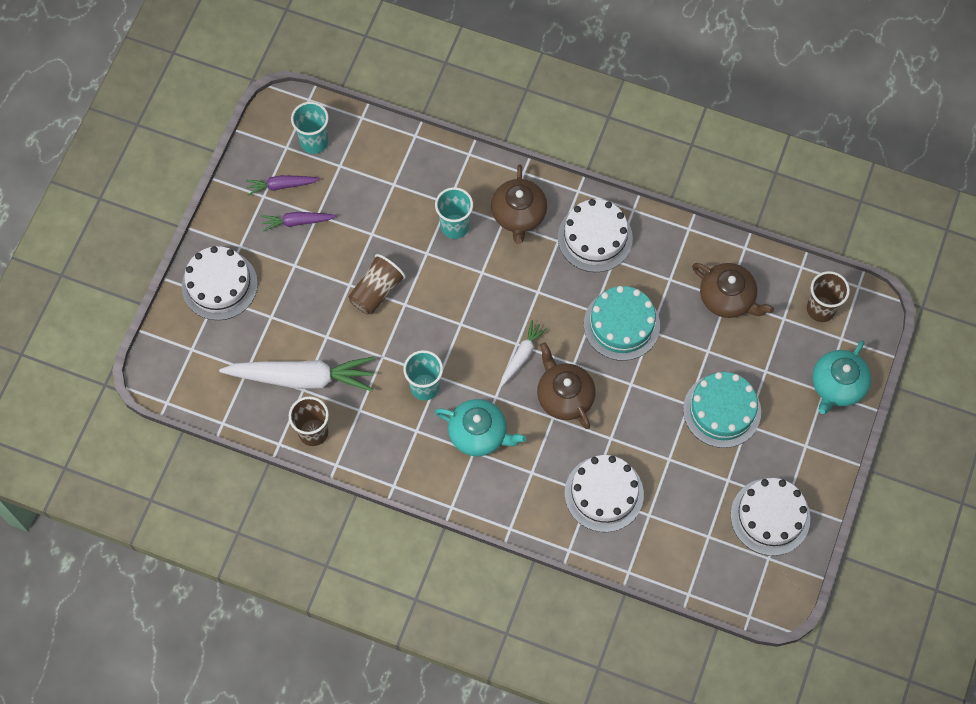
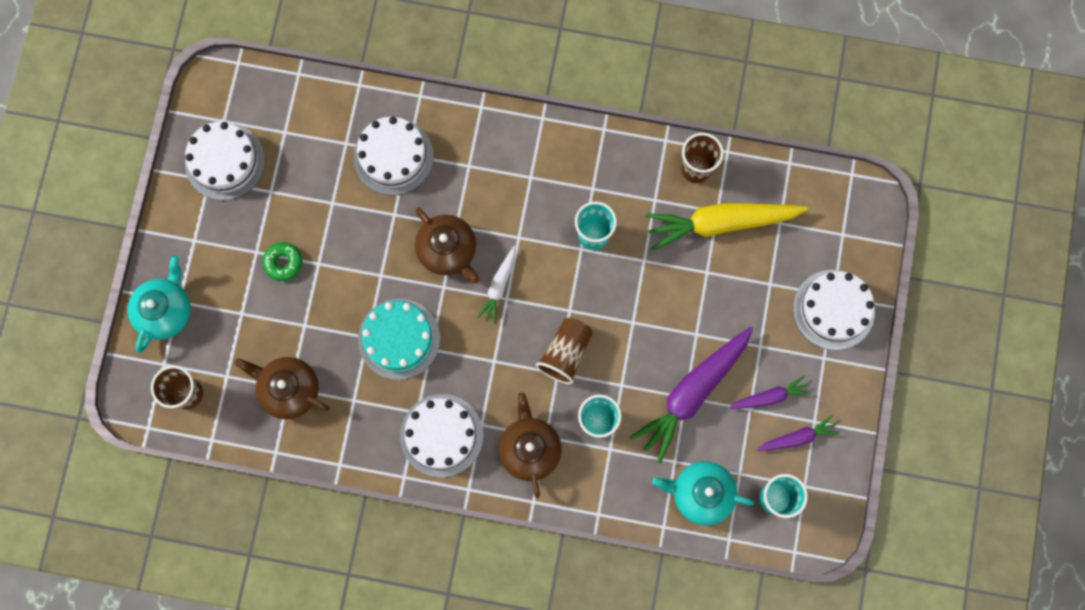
camera: 170 degrees right, 10 degrees up
(302, 378) = (721, 223): white carrot -> yellow carrot
(365, 236) = (692, 393): none -> purple carrot
(376, 291) = (665, 331): brown cup -> brown cup (565, 353)
(479, 433) = (529, 196): turquoise teapot -> turquoise teapot (701, 493)
(722, 410) = (283, 262): turquoise cake -> green donut

